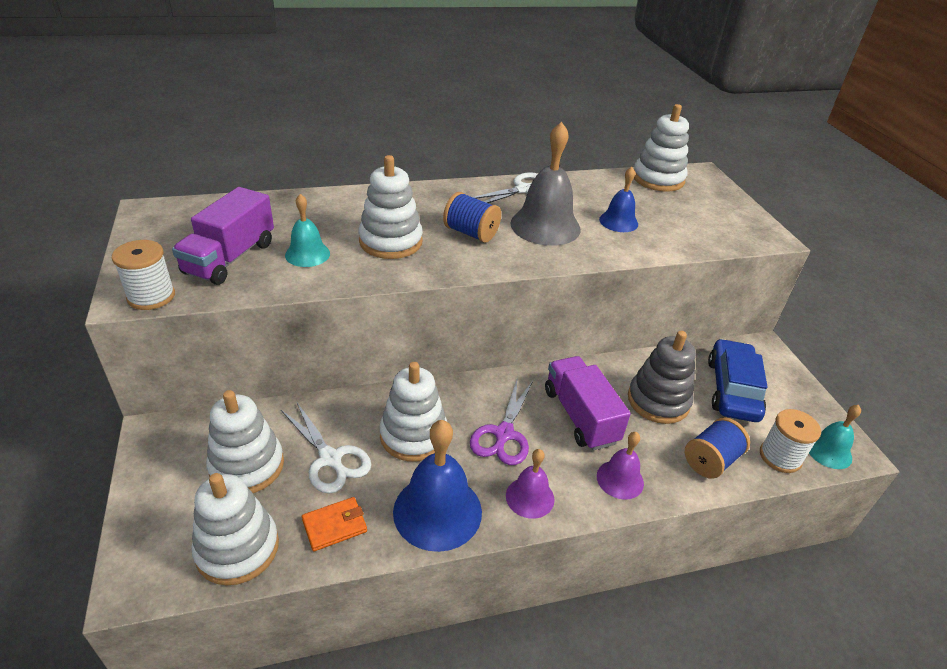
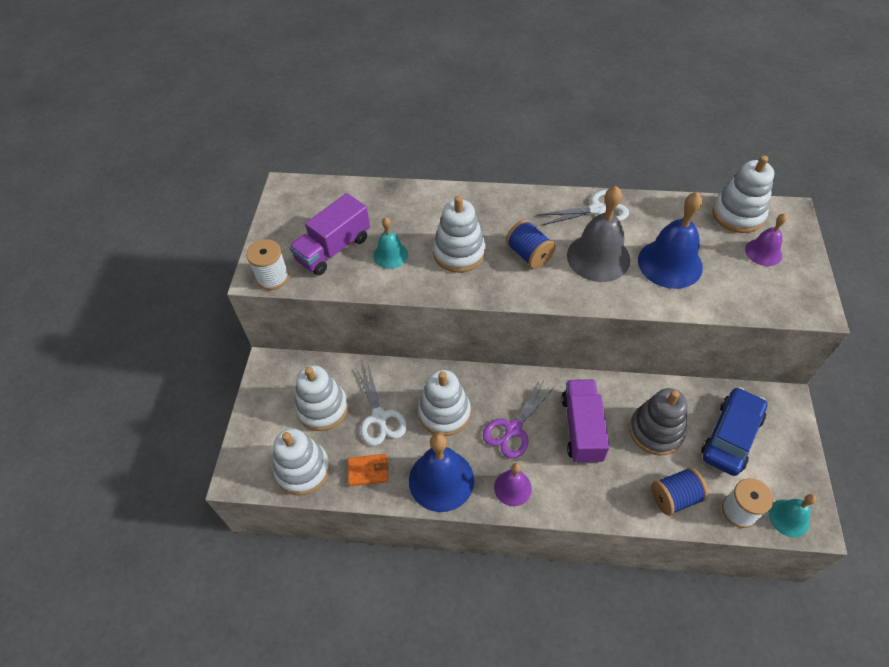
camera: 25 degrees right, 15 degrees up
(618, 221) = (670, 263): blue bell -> blue bell, size x1.76
(620, 479) = (589, 493): purple bell -> purple bell (763, 252)

